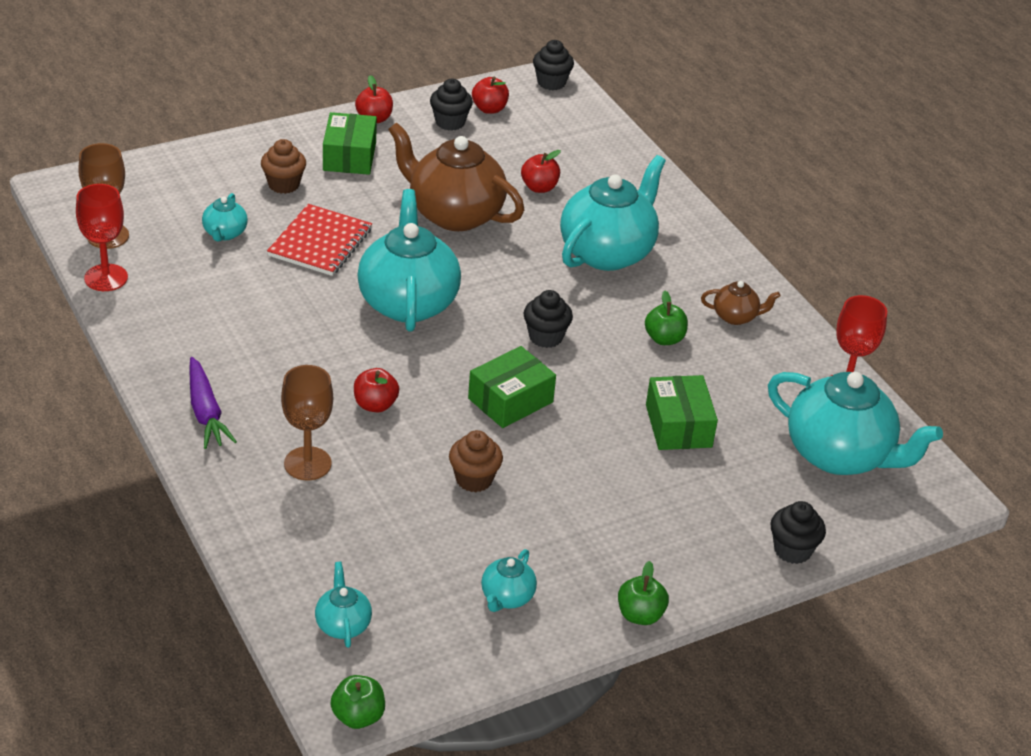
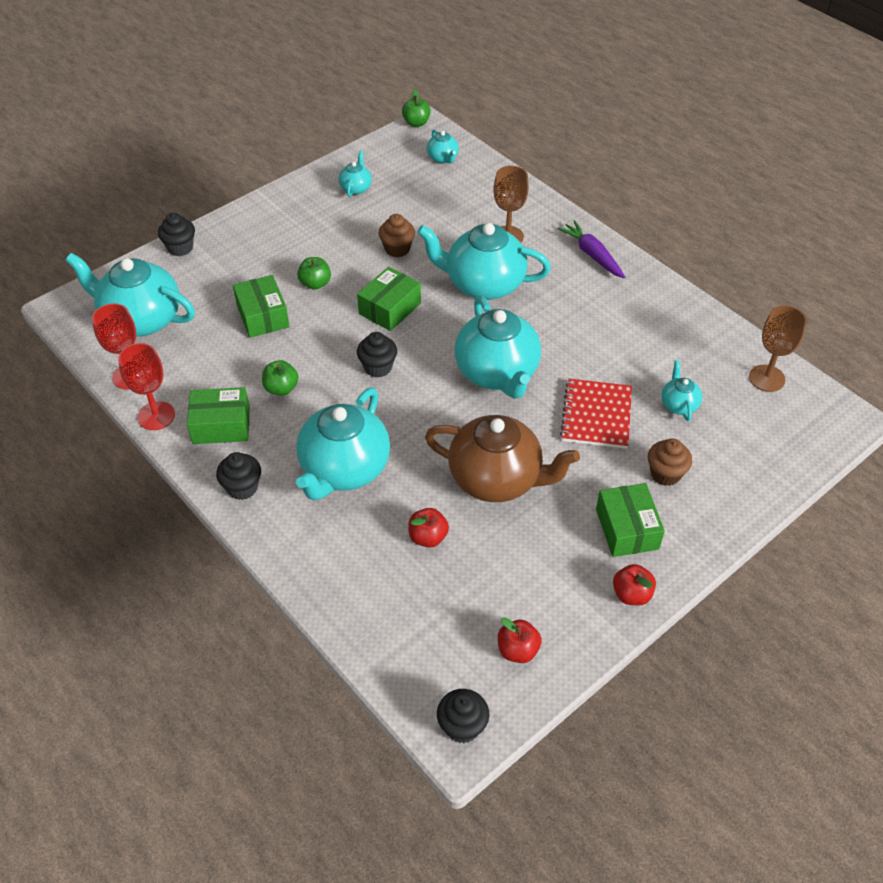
camera: 170 degrees right, 10 degrees up
(106, 278) = (736, 339): red goblet -> red goblet (156, 416)
(375, 405) = (483, 284): red apple -> turquoise teapot
(450, 122) = (551, 613): black cupcake -> black cupcake (242, 488)
(640, 615) = (275, 194): green apple -> green apple (315, 283)
(736, 317) = (221, 425): brown teapot -> green box

